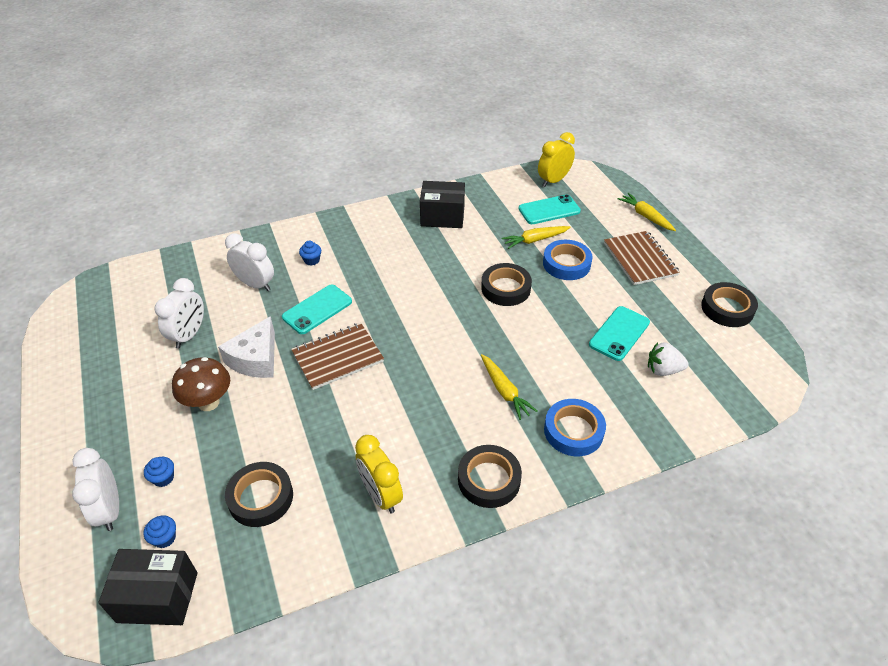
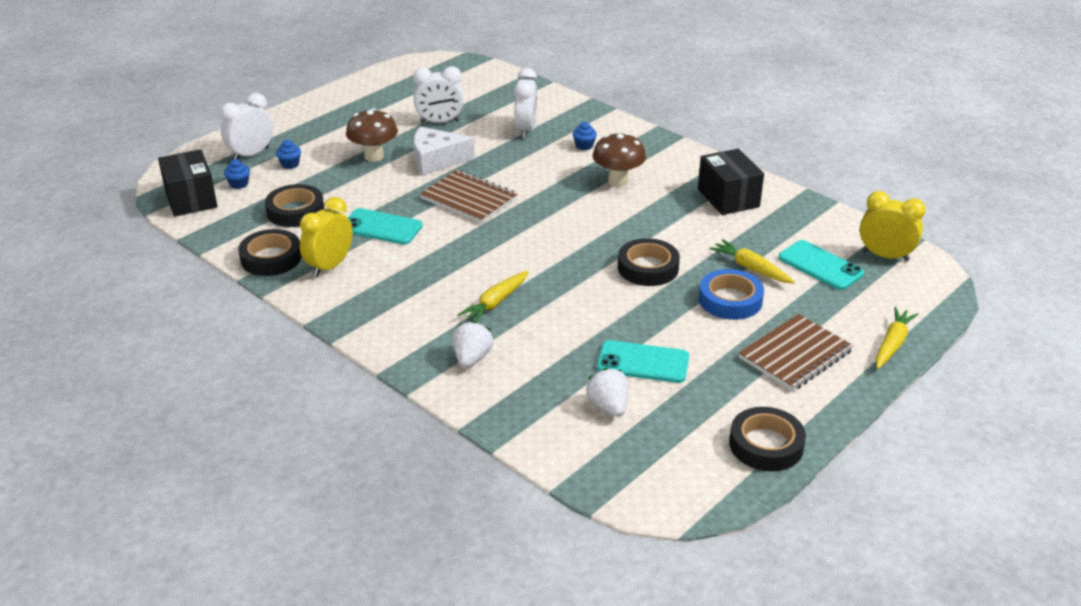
camera: 65 degrees right, 10 degrees down
(317, 309) = (520, 170): turquoise phone -> turquoise phone (381, 227)
(378, 261) = (618, 181): none -> brown mushroom
(489, 479) = (379, 320): black tape -> black tape (271, 258)
(573, 431) = (472, 358): blue tape -> white strawberry

